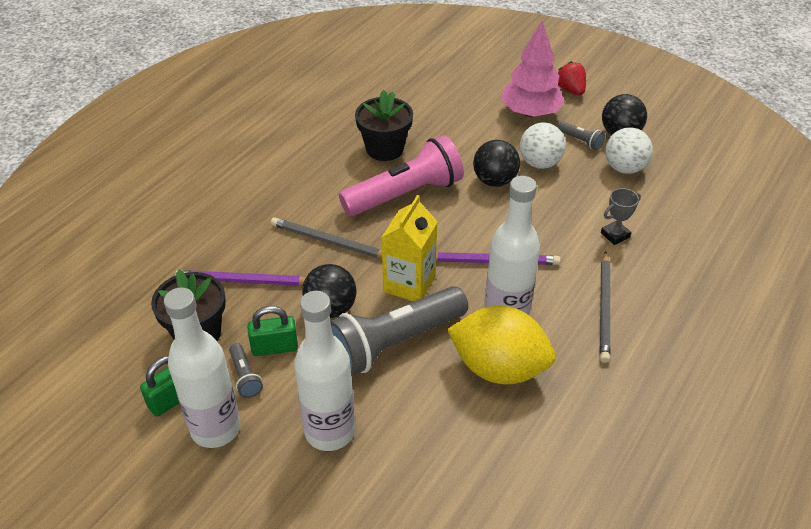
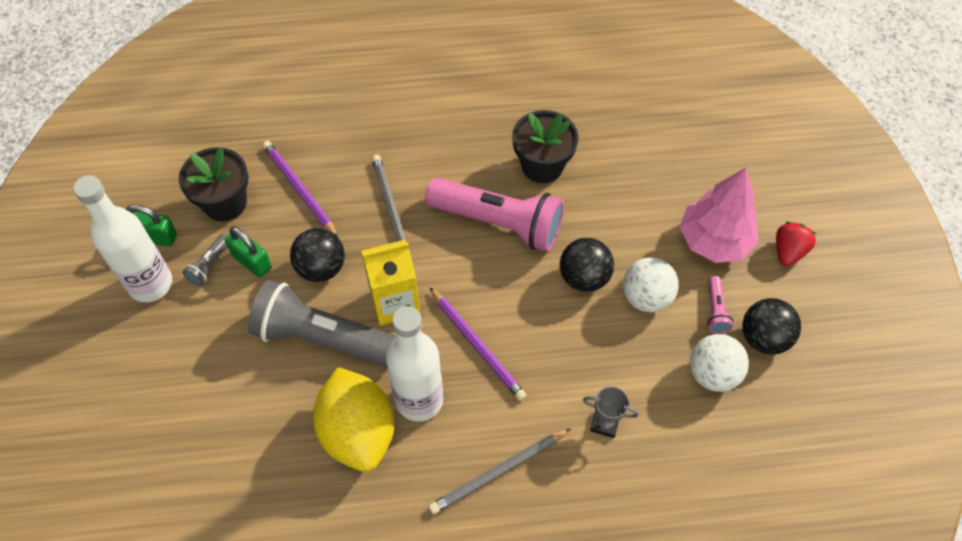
camera: 50 degrees right, 15 degrees up
(329, 431) = (202, 358): white bottle -> none
(581, 141) = (715, 310): grey flashlight -> pink flashlight

